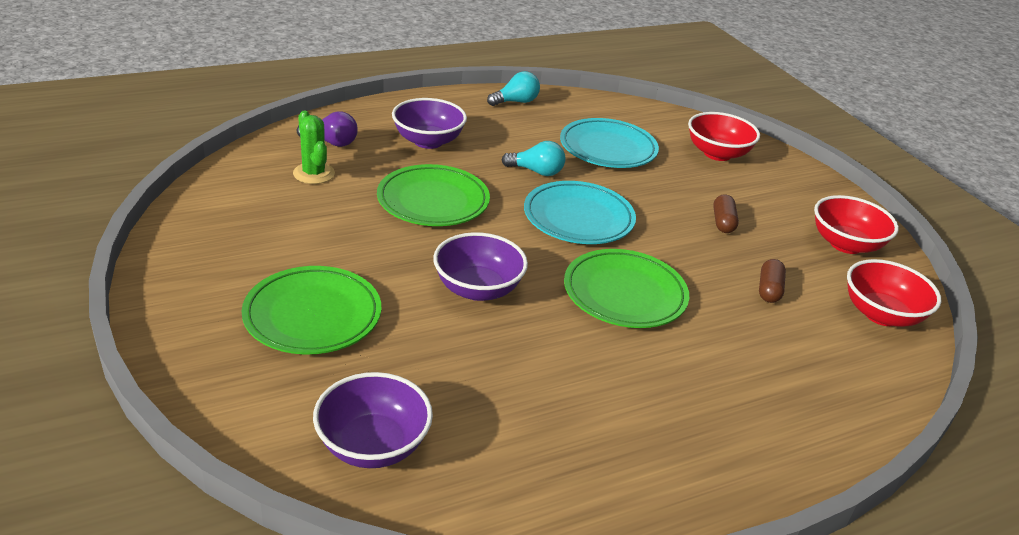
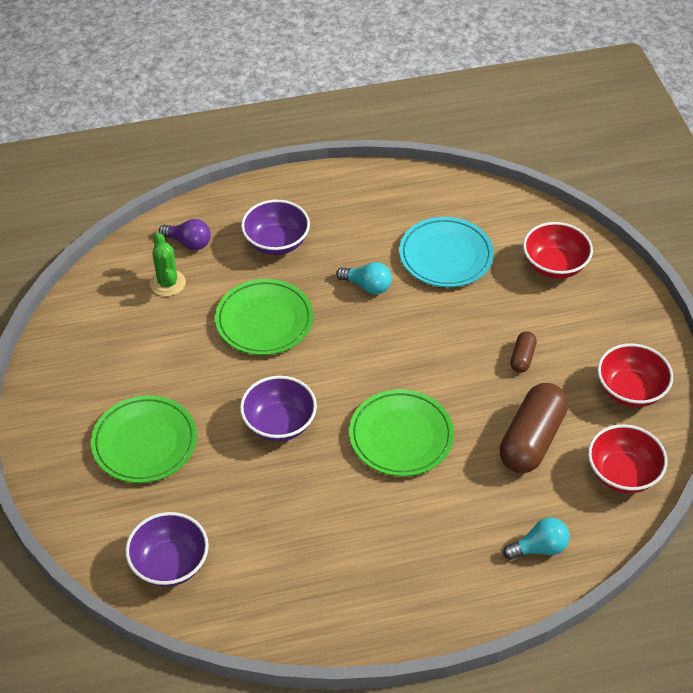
camera: 15 degrees right, 15 degrees up
(516, 102) = (374, 186): turquoise light bulb -> turquoise light bulb (539, 548)
(578, 218) = (388, 347): turquoise plate -> none
(769, 290) = (531, 440): brown capsule -> brown capsule, size x2.10

